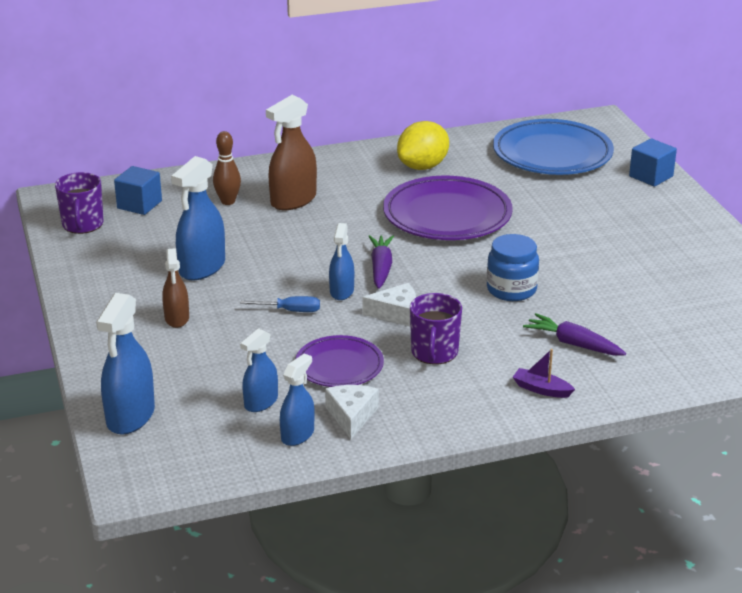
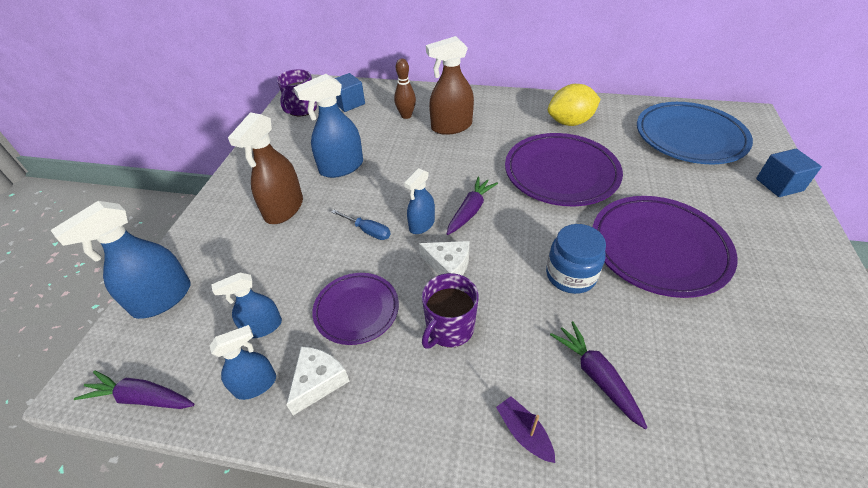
camera: 30 degrees right, 15 degrees up
(177, 318) = (284, 209): brown spray bottle -> brown spray bottle, size x1.63
(200, 474) = (141, 398): none -> purple carrot
(573, 251) = (658, 249): none -> purple plate

